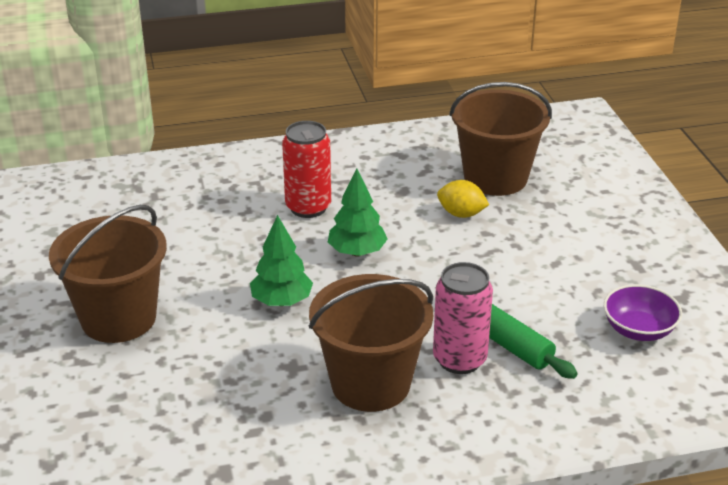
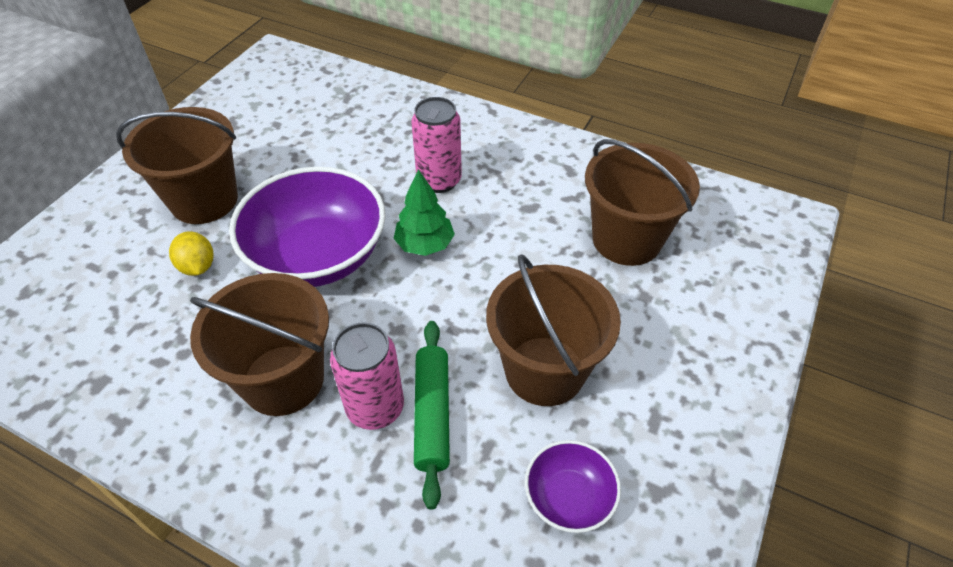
camera: 40 degrees right, 15 degrees up
(282, 301) = (318, 255): green tree -> purple bowl
(308, 207) = (439, 180): red can -> pink can
(461, 214) = (552, 259): yellow lemon -> yellow lemon (198, 266)
(540, 277) = (544, 370): none -> brown bucket

